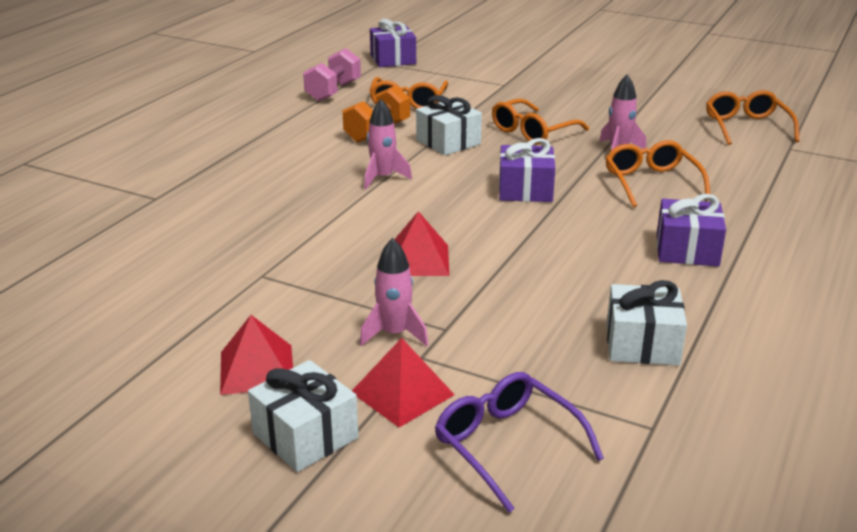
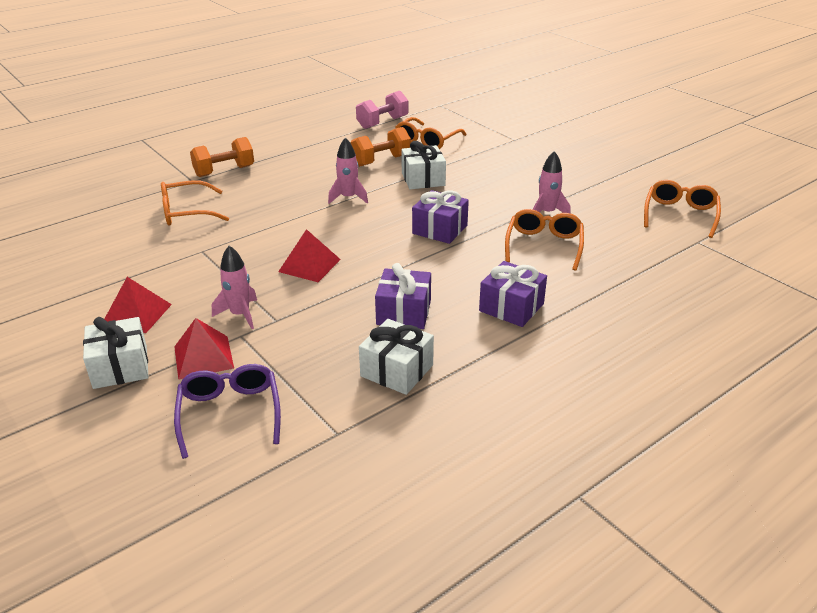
camera: 25 degrees right, 5 degrees up
(188, 179) = (224, 171): none -> orange dumbbell
(393, 59) = (451, 104): purple gift -> purple gift (404, 312)
(532, 132) = (495, 183): orange glasses -> orange glasses (187, 212)

